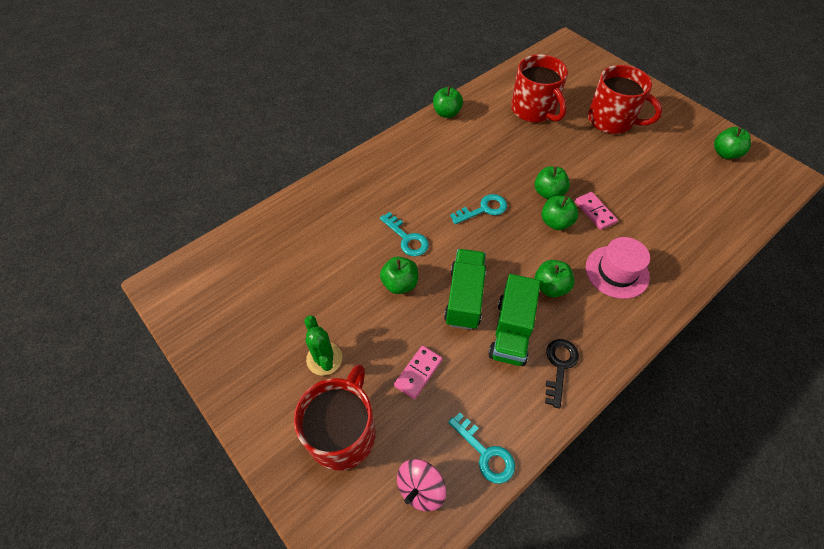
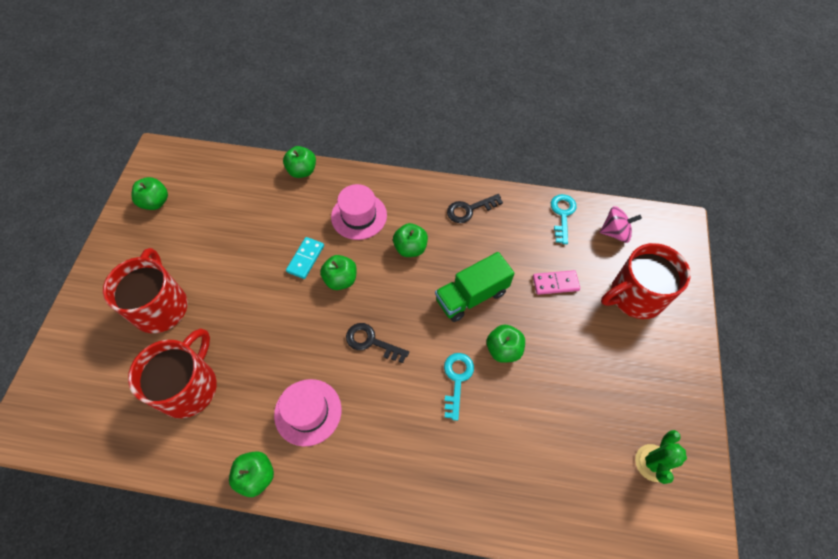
camera: 130 degrees left, 5 degrees up
(324, 358) = (609, 350): green cactus -> green cactus (653, 463)
(463, 151) = (308, 412): none -> pink hat
(483, 209) = (371, 342): turquoise key -> black key
(511, 331) = (470, 250): green truck -> none
(548, 193) = (309, 304): green apple -> green apple (302, 171)
(595, 212) = (305, 259): pink domino -> turquoise domino

